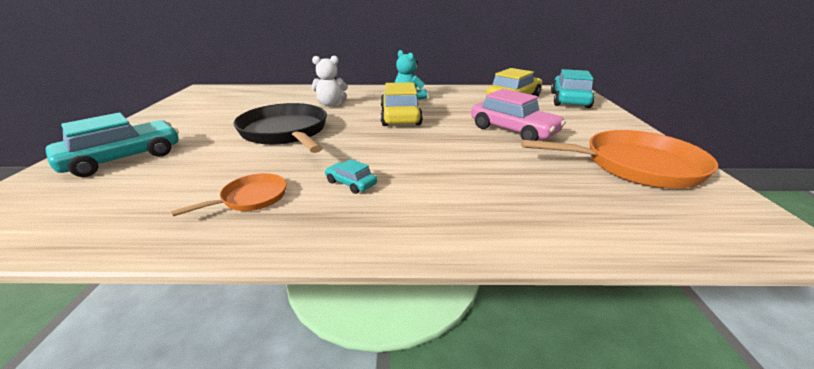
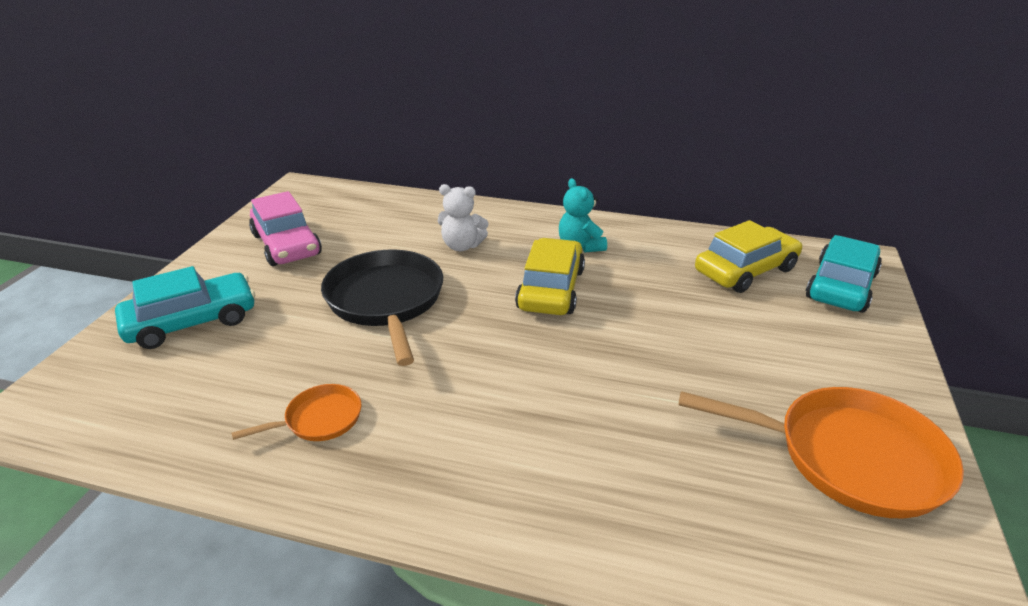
camera: 15 degrees right, 5 degrees up
(351, 183) = (439, 416): turquoise car -> none
(513, 130) = (705, 348): pink car -> pink car (287, 245)

